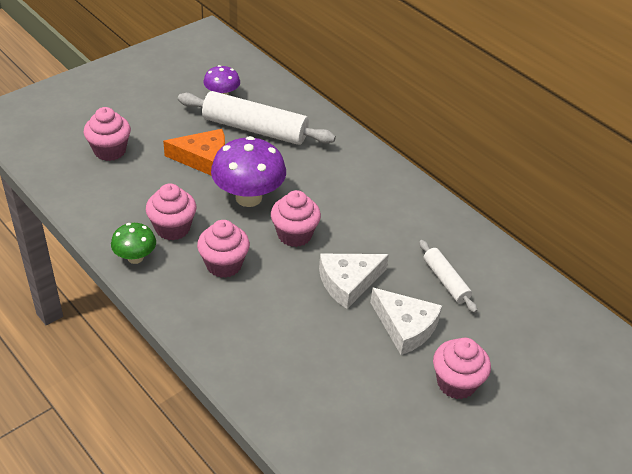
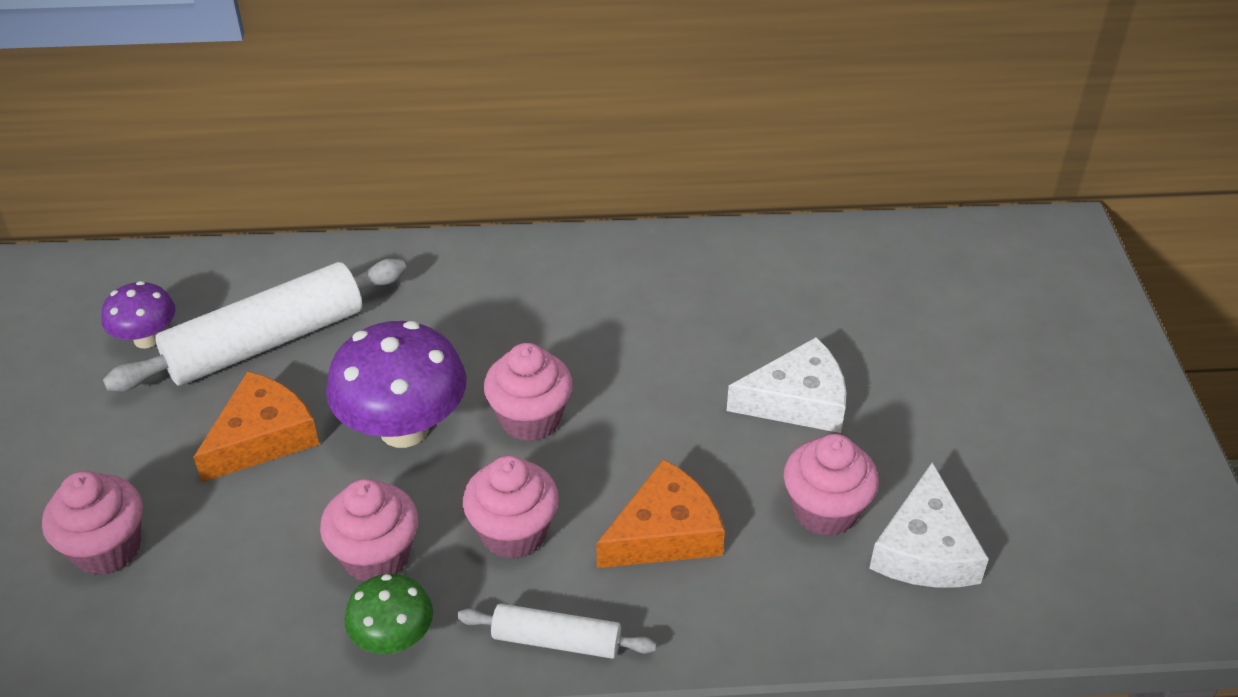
camera: 50 degrees left, 0 degrees up
(271, 317) = (665, 532): none -> orange cheese
(348, 282) = (672, 413): white cheese -> white cheese (925, 549)
(445, 281) = (753, 316): white rolling pin -> white rolling pin (556, 640)
(456, 383) = (925, 406): pink cupcake -> pink cupcake (825, 511)

